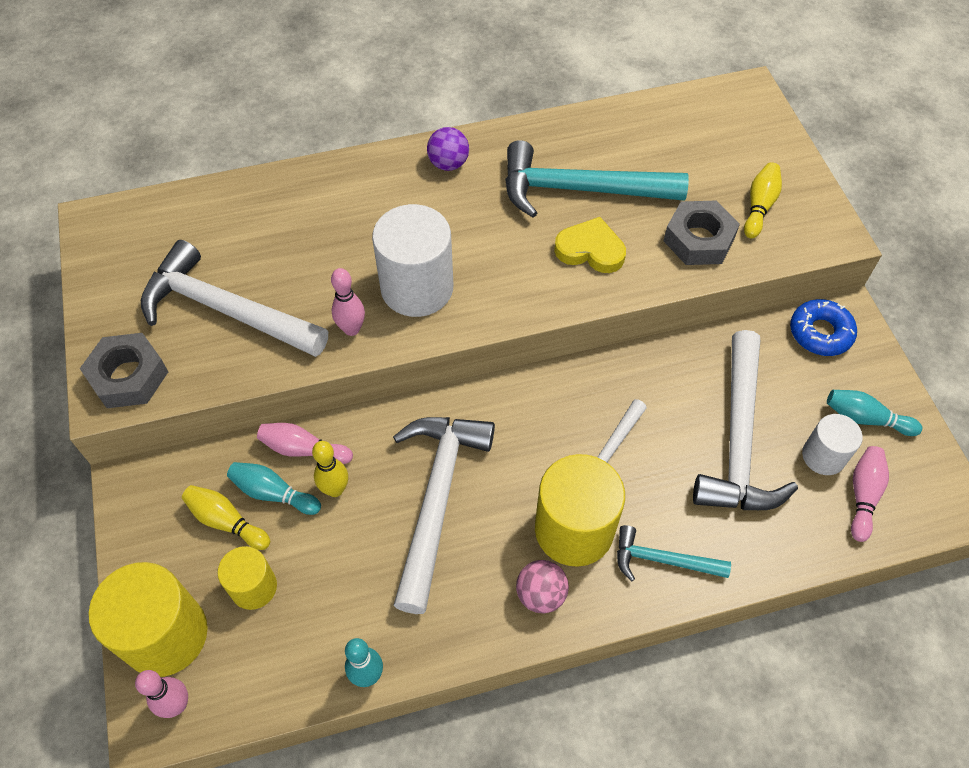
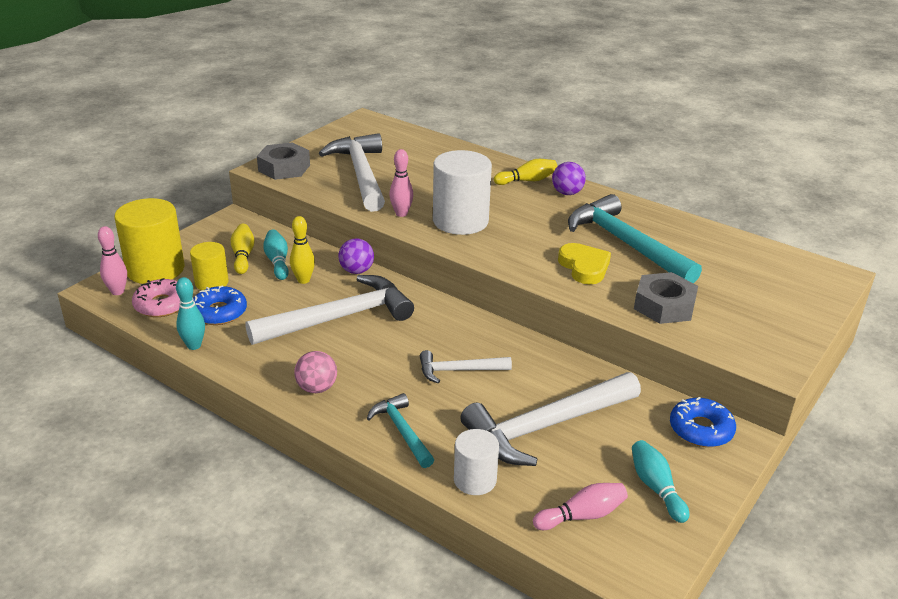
camera: 50 degrees right, 25 degrees down
(253, 667) = (162, 305): none -> pink donut
(303, 449) = (317, 258): pink bowling pin -> none
(323, 613) = (219, 312): none -> blue donut
(363, 427) = (356, 271): none -> purple ball
(574, 529) = (380, 381): yellow cylinder -> none
(759, 206) = (738, 320): yellow bowling pin -> yellow bowling pin (527, 180)
(823, 456) = (589, 478): white cylinder -> white cylinder (475, 480)

